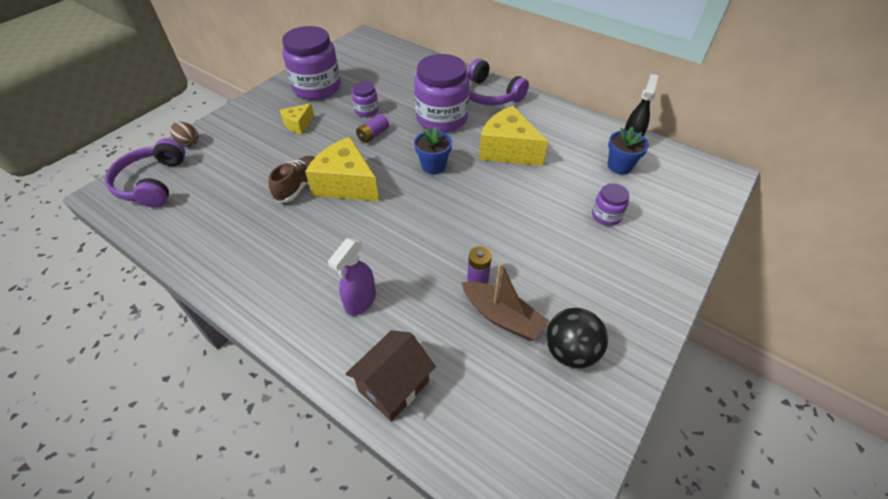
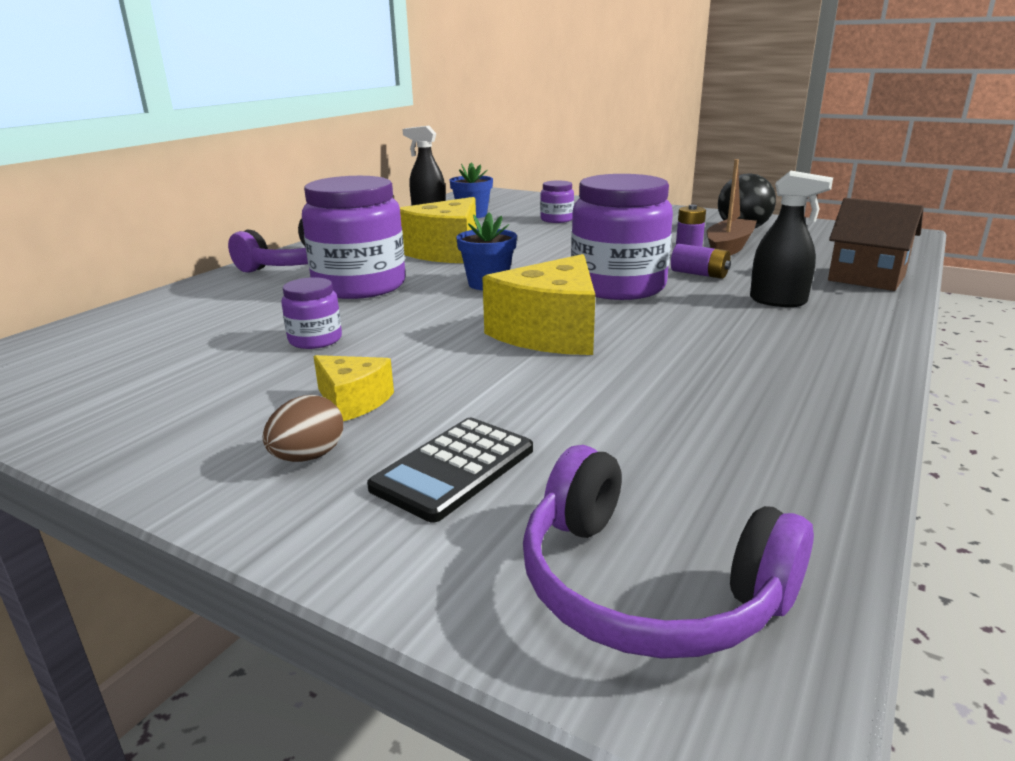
camera: 95 degrees left, 25 degrees down
(152, 183) = (646, 587): purple headphones -> purple headphones turned 45 degrees clockwise
(188, 143) = (425, 570): brown egg -> brown egg (308, 457)
(236, 148) = (454, 469): none -> black calculator
(299, 186) = (571, 369): brown shoe -> none
(317, 88) = (185, 402): purple jar -> purple jar (618, 286)
(360, 301) = (778, 301): purple spray bottle -> black spray bottle
(373, 135) = (403, 327): purple battery -> purple battery (699, 274)

